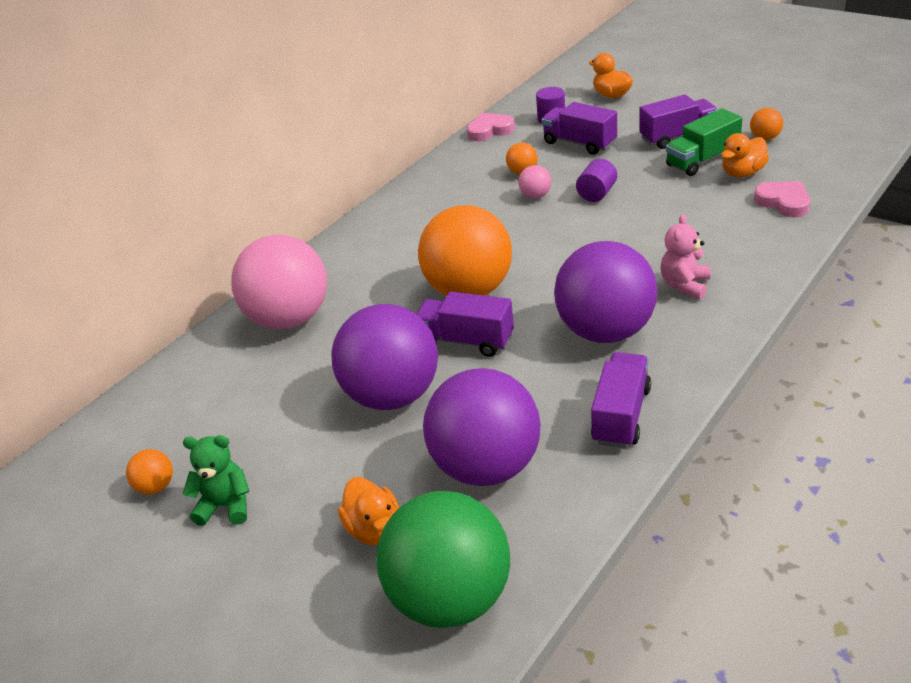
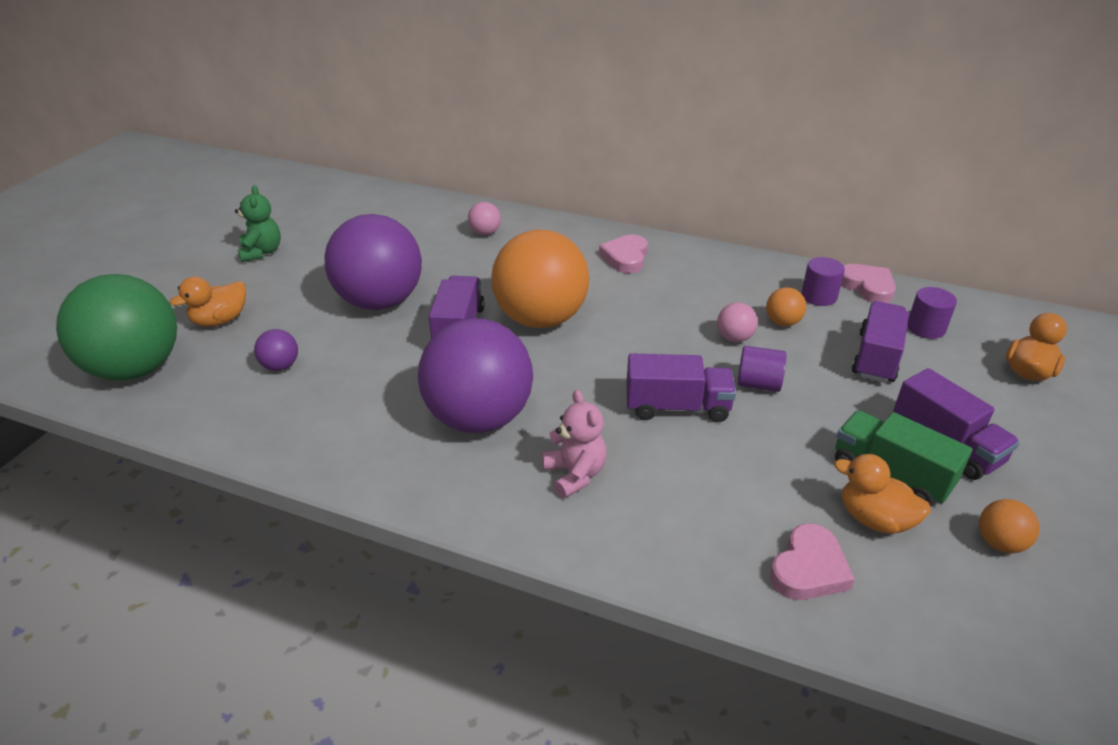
camera: 70 degrees right, 0 degrees up
(156, 487) = (287, 221): orange ball -> none
(289, 319) = (485, 233): pink ball -> pink ball, size x0.40
(388, 235) = (625, 257): none -> pink heart
(487, 467) = (280, 366): purple ball -> purple ball, size x0.40
(494, 152) = (819, 296): none -> purple cylinder
(621, 415) = (341, 441): purple truck -> purple truck (677, 407)
(685, 285) = (575, 474): pink teddy bear -> pink teddy bear turned 60 degrees clockwise

